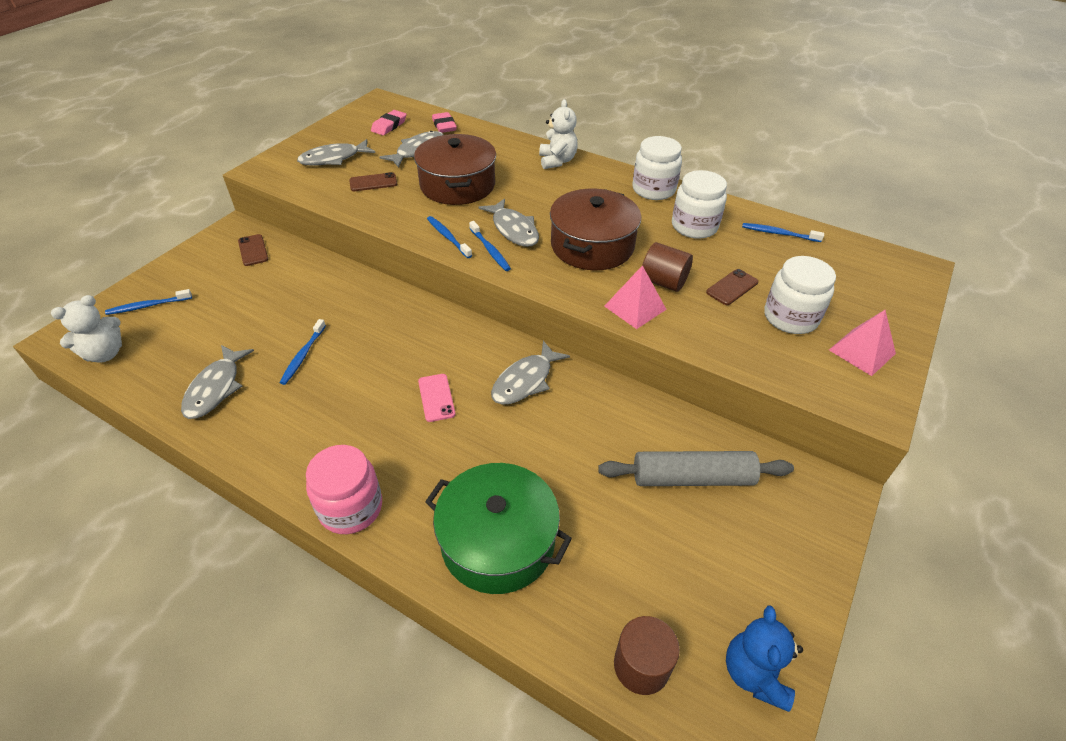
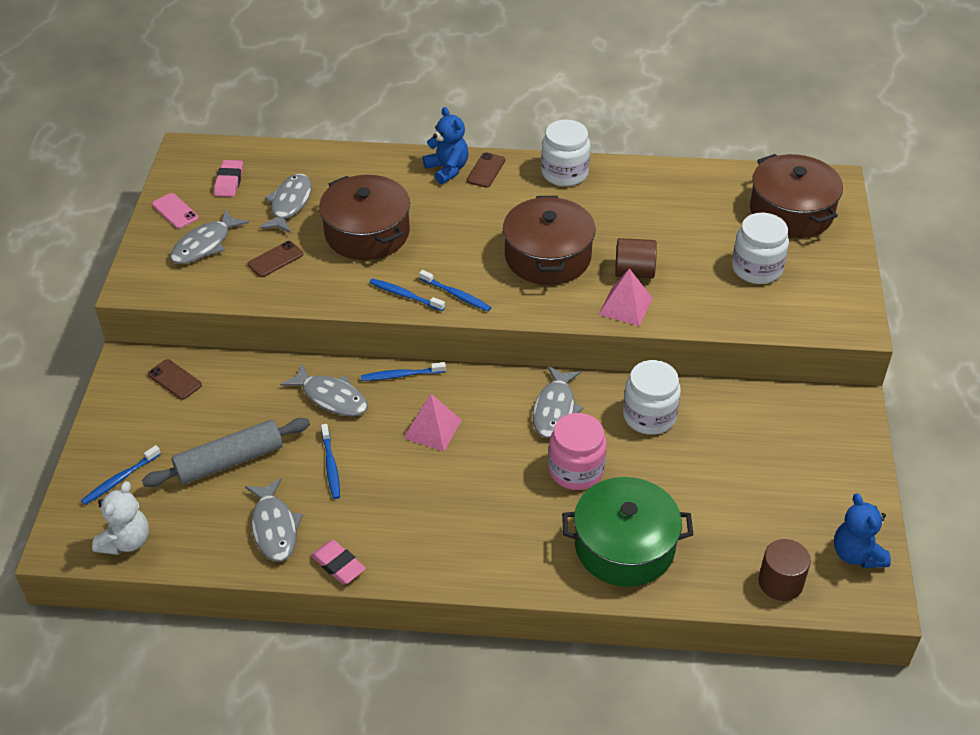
camera: 25 degrees left, 0 degrees up
(351, 508) = (488, 572): pink jar -> pink jar (576, 470)
(436, 397) = (488, 455): pink phone -> pink phone (175, 211)
(444, 126) = (292, 162): pink eraser -> pink eraser (338, 565)
(513, 229) = (462, 265): grey fish -> grey fish (331, 397)
(557, 161) = (447, 169): white teddy bear -> blue teddy bear
(692, 478) = (741, 437): grey rolling pin -> grey rolling pin (229, 461)
(694, 226) = (627, 203): white jar -> white jar (649, 416)
(732, 287) = (694, 256): brown phone -> brown phone (486, 170)
(778, 233) = (704, 185): blue toothbrush -> blue toothbrush (401, 375)
(856, 279) = (791, 212): none -> brown pot
(862, 351) = (825, 280): pink pyramid -> pink pyramid (432, 429)

